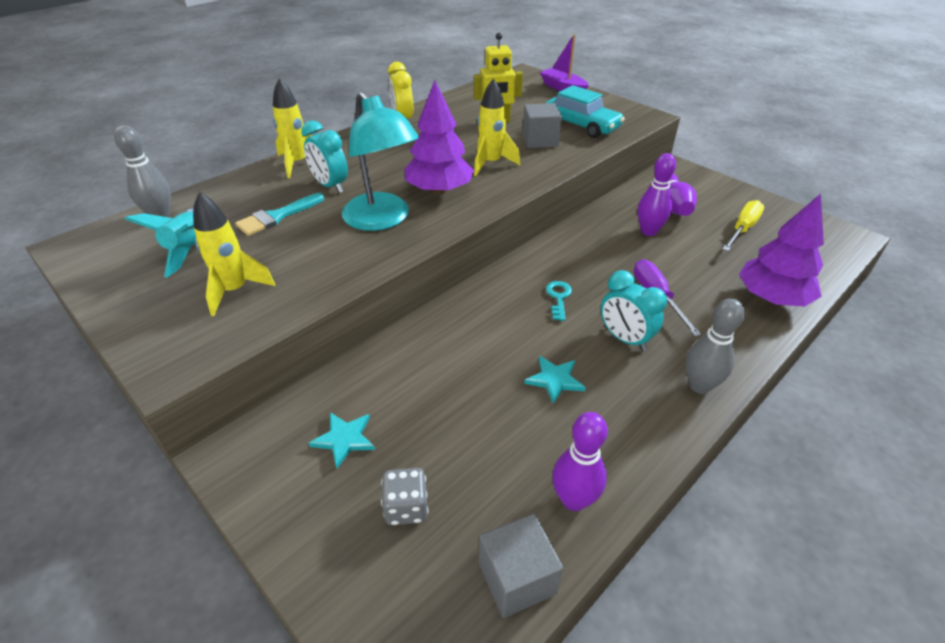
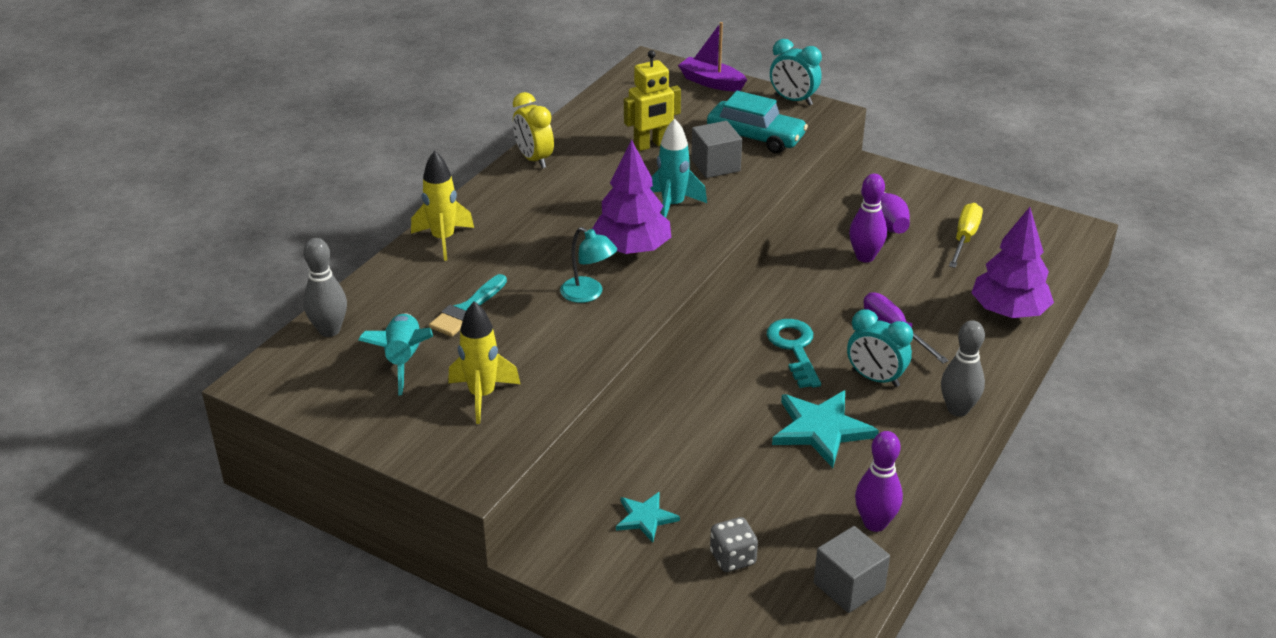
camera: 15 degrees left, 5 degrees down
(330, 186) = (502, 263): turquoise clock -> turquoise clock (793, 100)
(382, 219) = (588, 294): turquoise lamp -> turquoise lamp, size x0.55
(491, 164) = (673, 206): yellow rocket -> turquoise rocket
(555, 380) = (821, 429): turquoise star -> turquoise star, size x1.75
(558, 297) = (794, 348): turquoise key -> turquoise key, size x1.65

